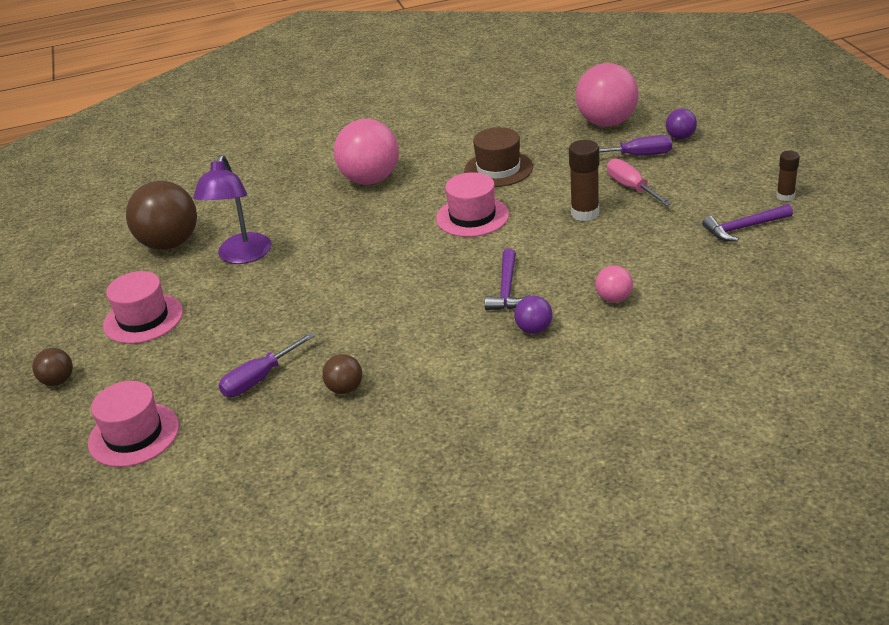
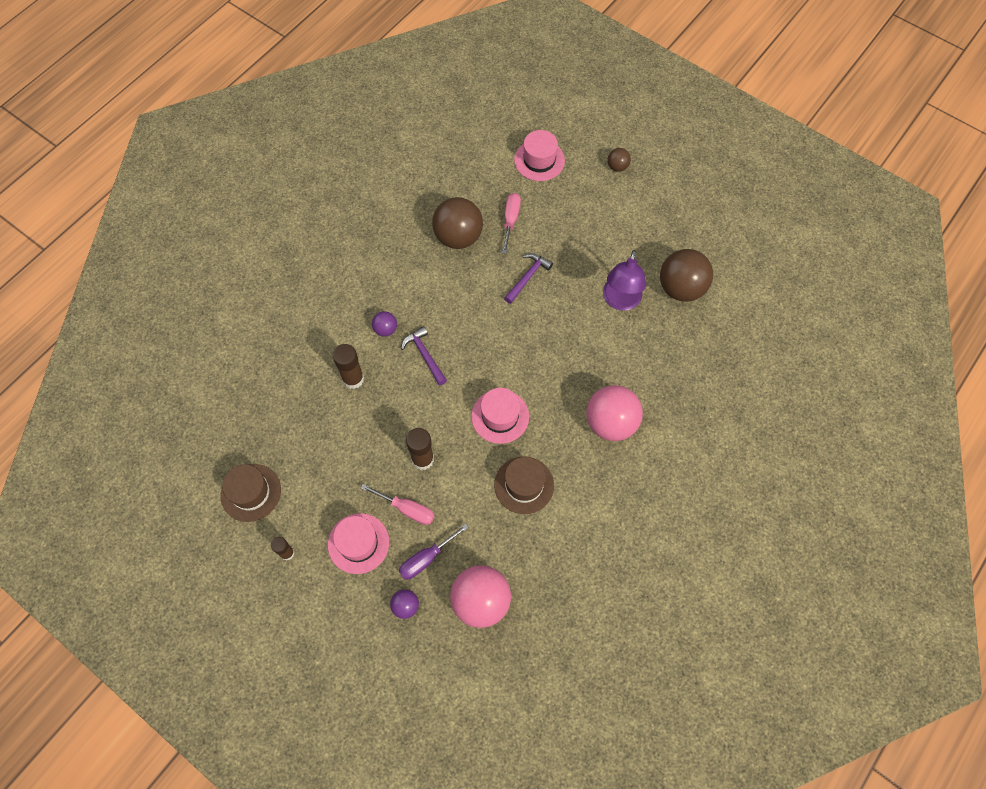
camera: 140 degrees right, 30 degrees up
(143, 319) = (622, 225): pink hat -> pink hat (358, 543)
(242, 256) = (620, 301): purple lamp -> purple lamp turned 135 degrees counterclockwise
(259, 379) = (510, 220): purple screwdriver -> pink screwdriver
(345, 389) = (458, 237): brown ball -> brown ball, size x2.09
(614, 299) = (353, 379): pink ball -> brown glue stick
(744, 228) = (302, 496): purple hammer -> purple hammer (527, 277)
(807, 248) = (251, 492): none -> brown hat

